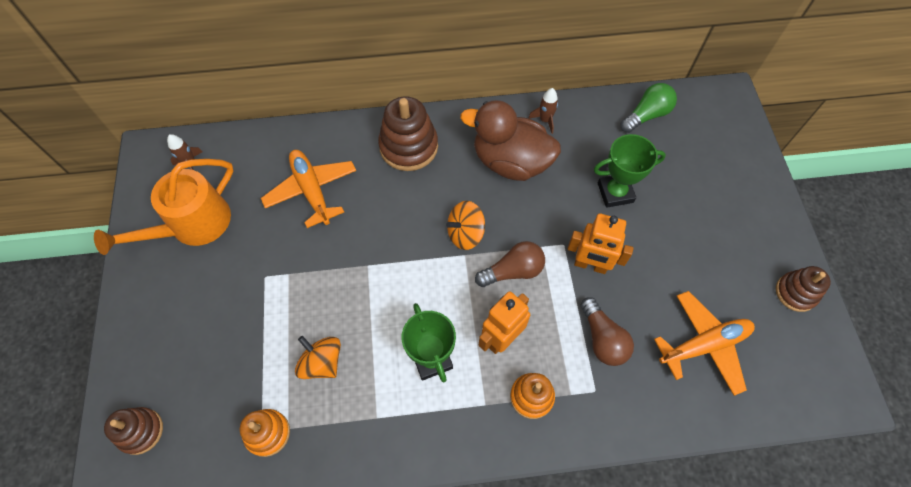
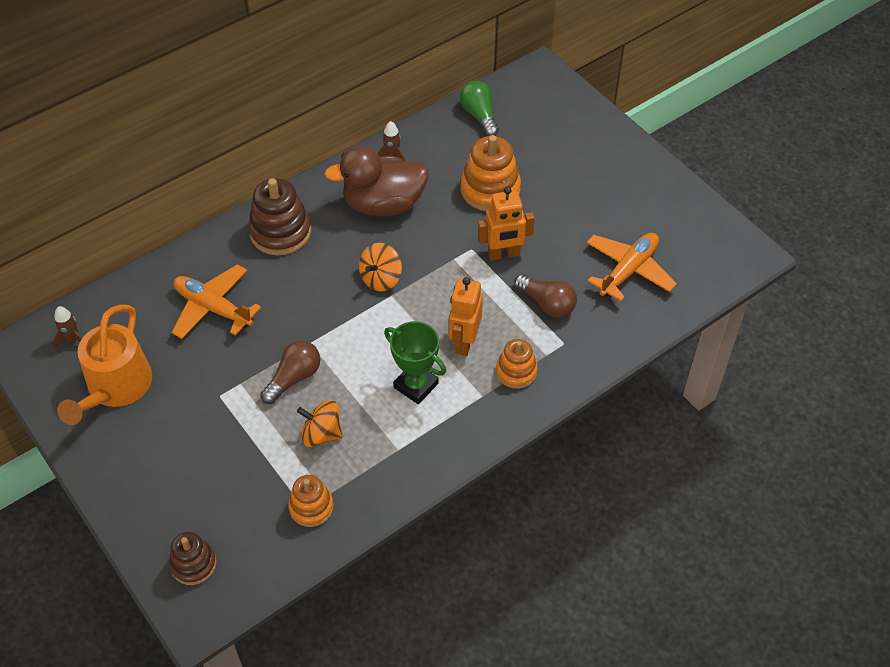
camera: 30 degrees left, 10 degrees down
(513, 271) = (441, 288): brown light bulb -> brown light bulb (294, 378)
(615, 193) = (490, 189): green trophy -> orange stacking toy
(646, 115) = (479, 116): green light bulb -> green light bulb turned 45 degrees counterclockwise
(795, 293) = (676, 200): brown stacking toy -> none

